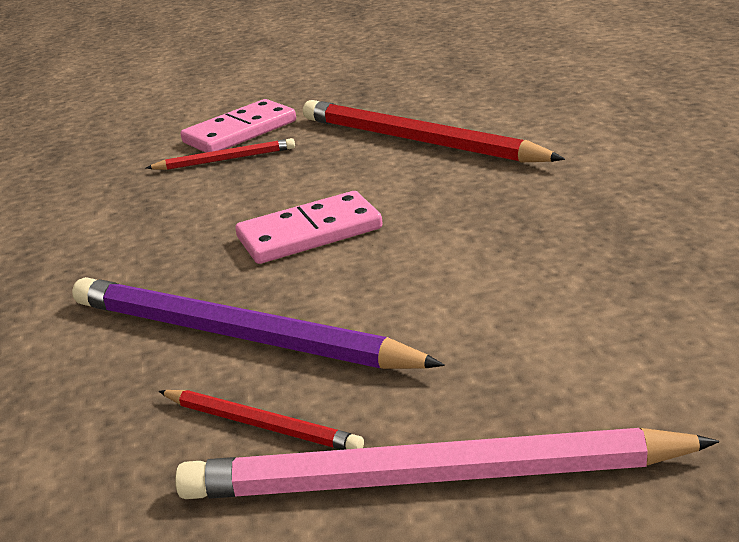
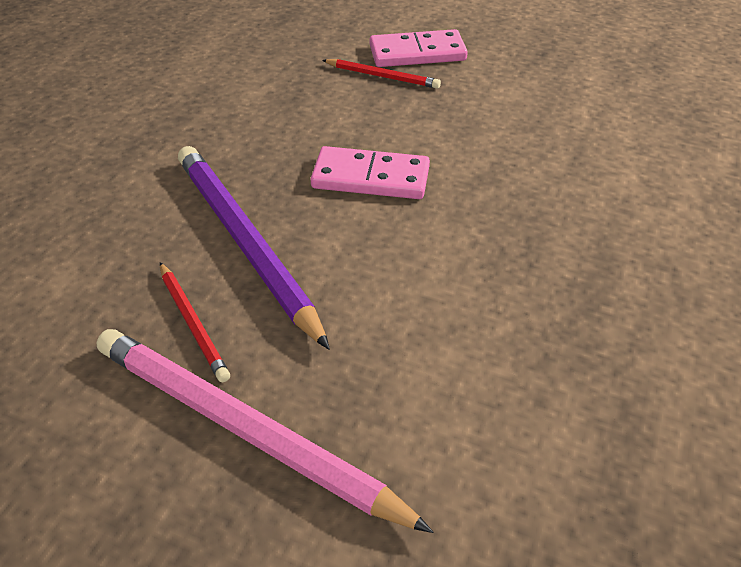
camera: 30 degrees right, 15 degrees up
(419, 141) = (534, 126): red pencil -> none

